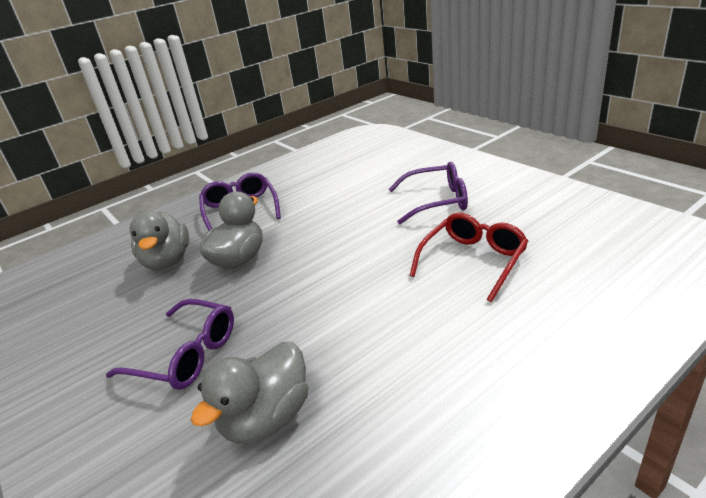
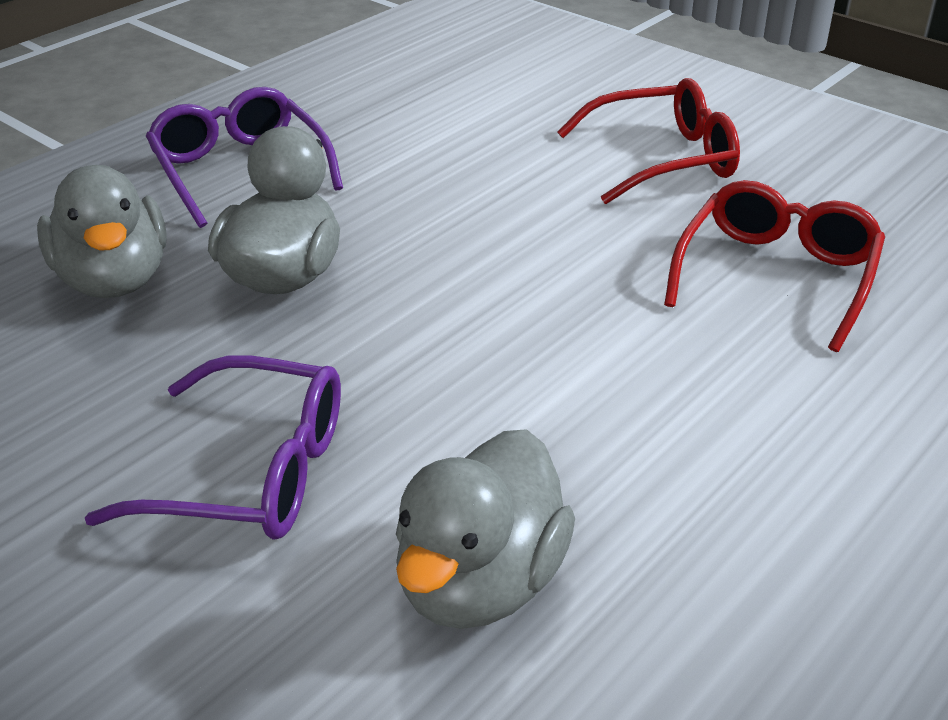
camera: 15 degrees left, 5 degrees up
(437, 201) = (663, 159): purple glasses -> red glasses

